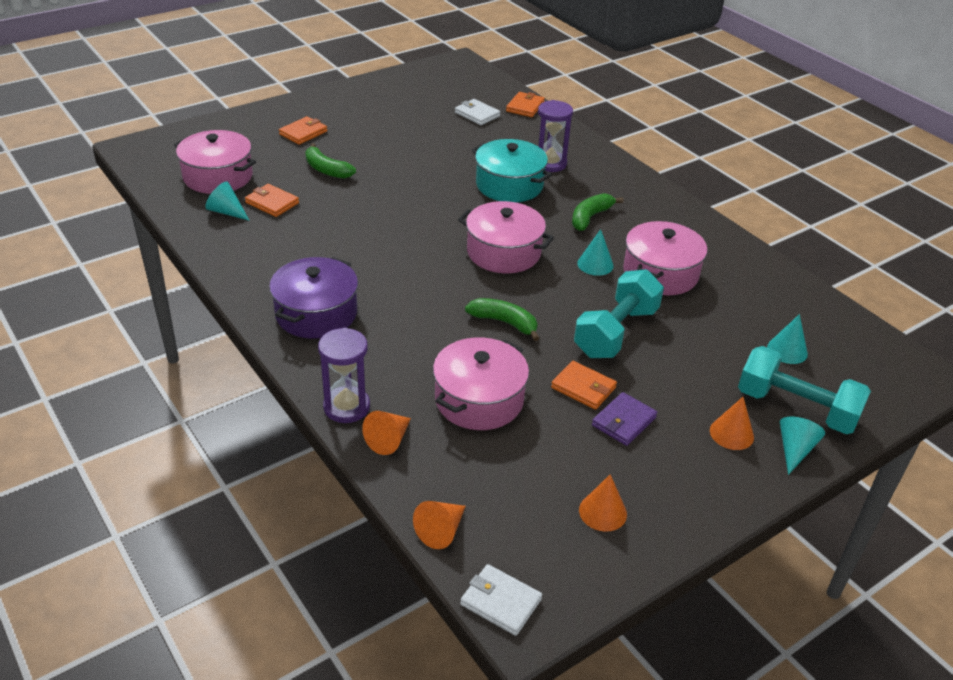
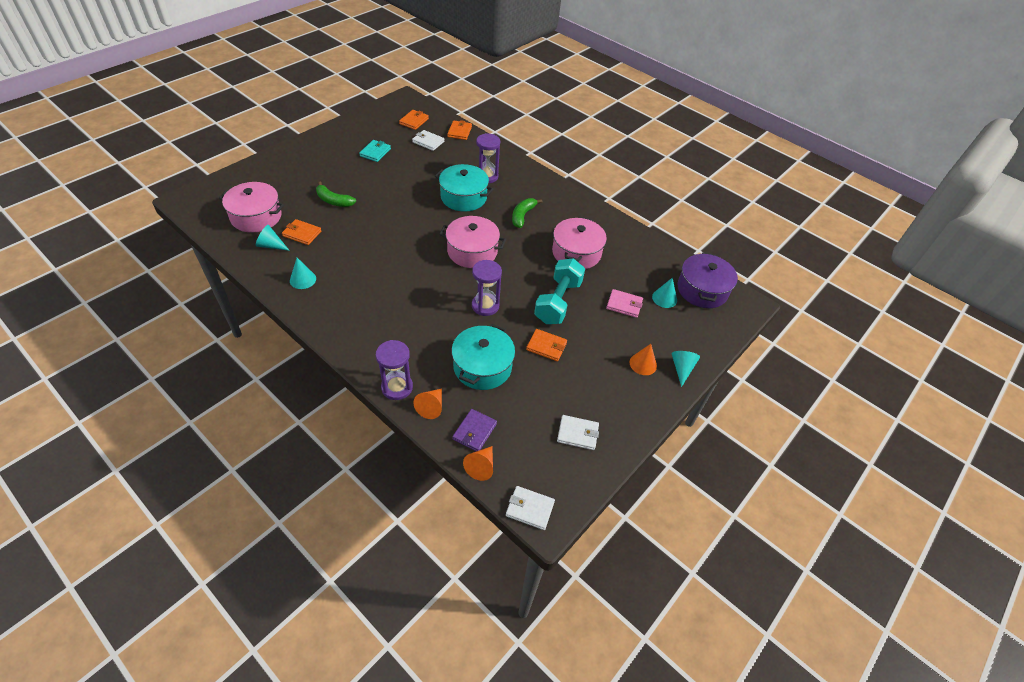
camera: 15 degrees left, 10 degrees up
(303, 133) = (309, 172): orange wallet -> orange wallet (414, 121)
(316, 313) = (357, 318): purple pot -> purple pot (702, 290)
(400, 119) = (375, 152): none -> turquoise wallet
(479, 400) = (482, 367): pink pot -> turquoise pot
(504, 322) = (485, 306): green banana -> purple hourglass
(595, 264) = (534, 252): turquoise cone -> turquoise cone (303, 279)
(602, 512) = (577, 434): orange cone -> white wallet
(623, 421) = (576, 367): purple wallet -> purple wallet (474, 431)
(719, 350) = (624, 305): none -> pink wallet
(796, 408) = (677, 339): turquoise dumbbell -> none

